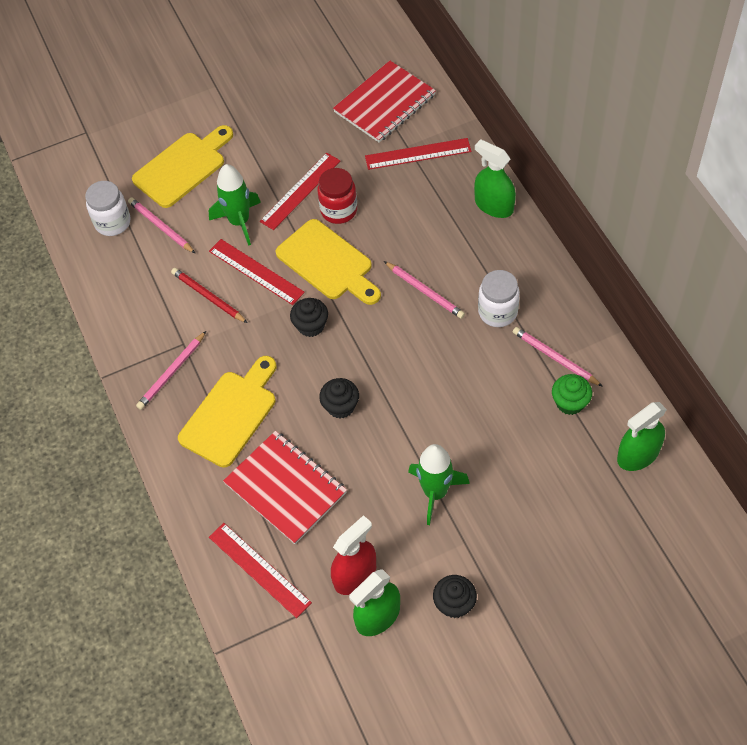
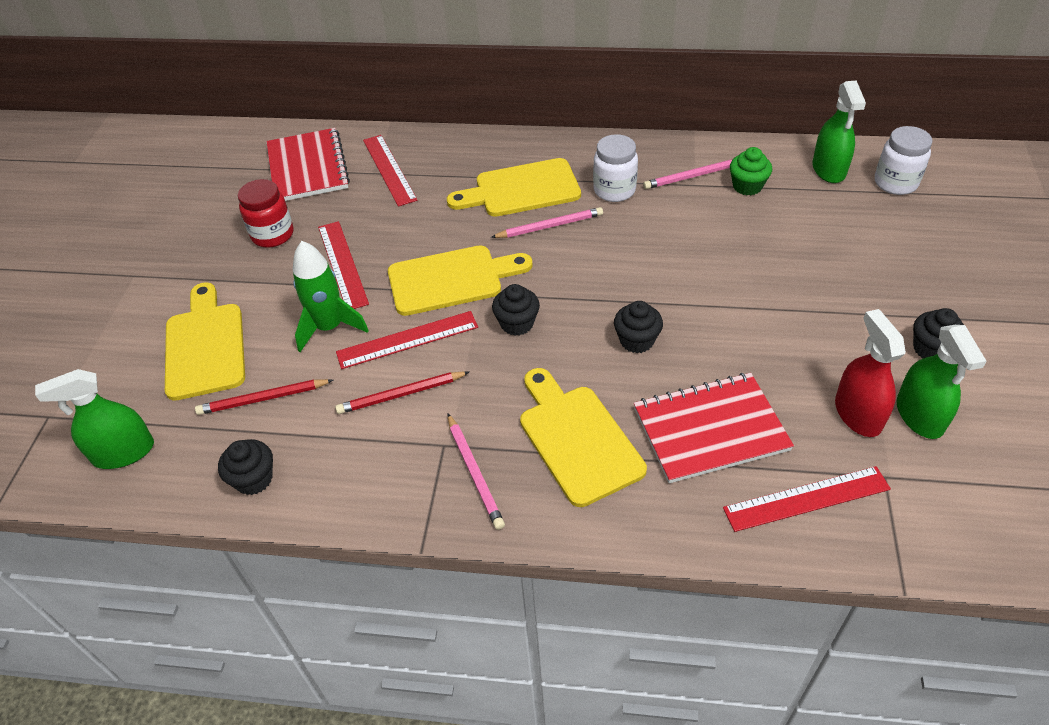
camera: 60 degrees left, 10 degrees down
(102, 263) = (254, 479): none -> black cupcake
(113, 222) = (207, 444): white jar -> white jar (895, 183)
(161, 227) = (263, 399): pink pencil -> red pencil
(339, 210) = (396, 246): red jar -> red jar (273, 235)
(418, 154) = (389, 169): red ruler -> red ruler turned 45 degrees counterclockwise
(435, 492) = (790, 311): green rocket -> none
(454, 250) = (521, 189): none -> yellow cutting board
(494, 205) = (496, 148): green spray bottle -> green spray bottle (123, 452)

